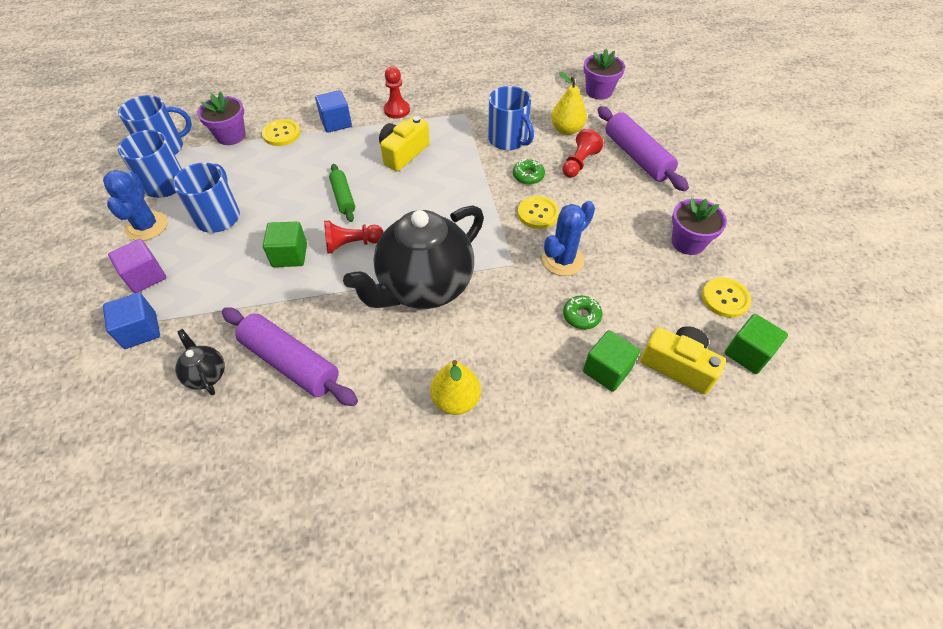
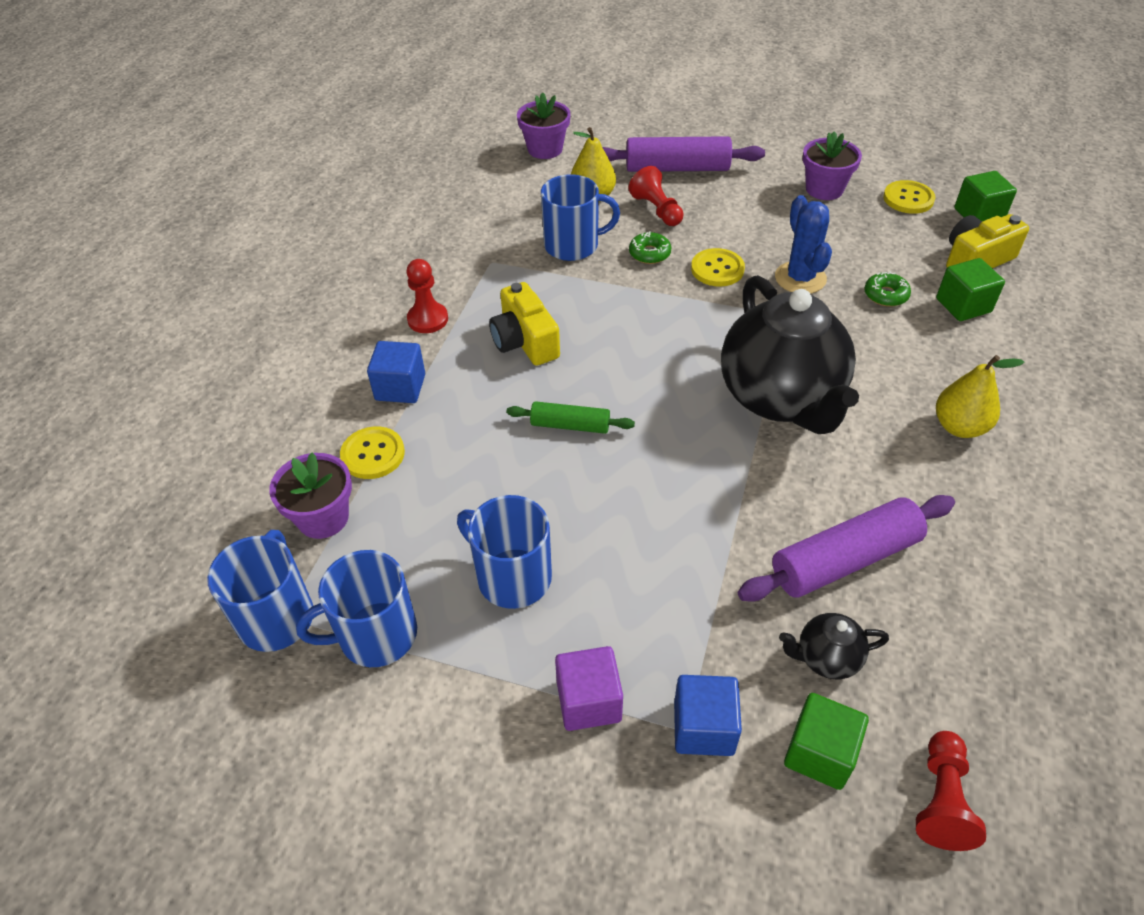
camera: 60 degrees left, 5 degrees down
(147, 226) = (469, 679): blue cactus -> none
(290, 255) = (649, 512): green cube -> green cube (819, 753)
(352, 244) = (667, 442): red pawn -> red pawn (941, 799)

